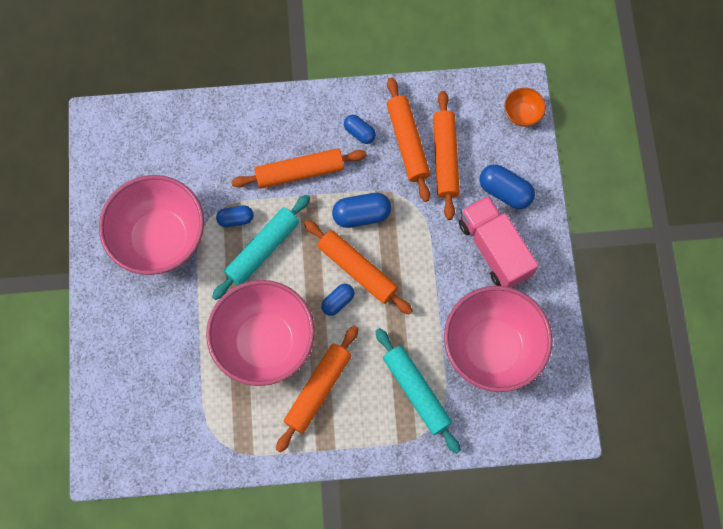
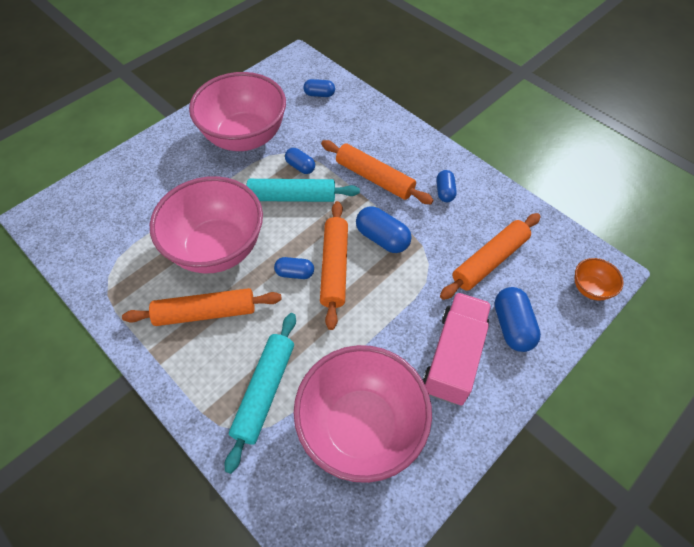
camera: 50 degrees right, 15 degrees down
(164, 139) = (319, 94): none -> blue capsule
(407, 143) = (472, 226): orange rolling pin -> none

